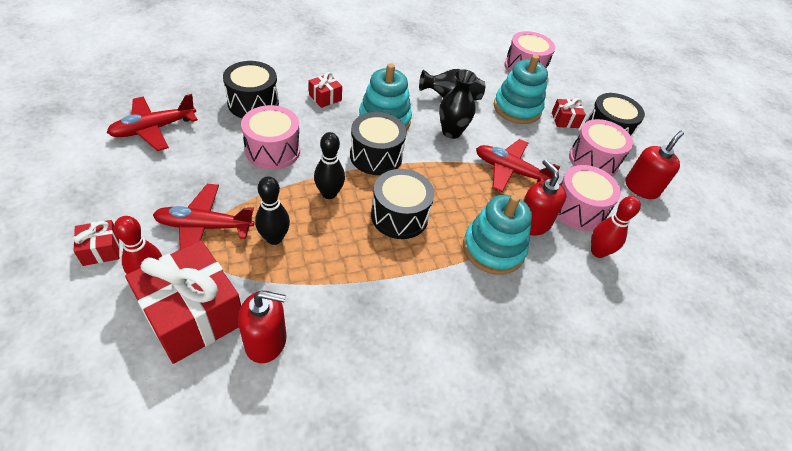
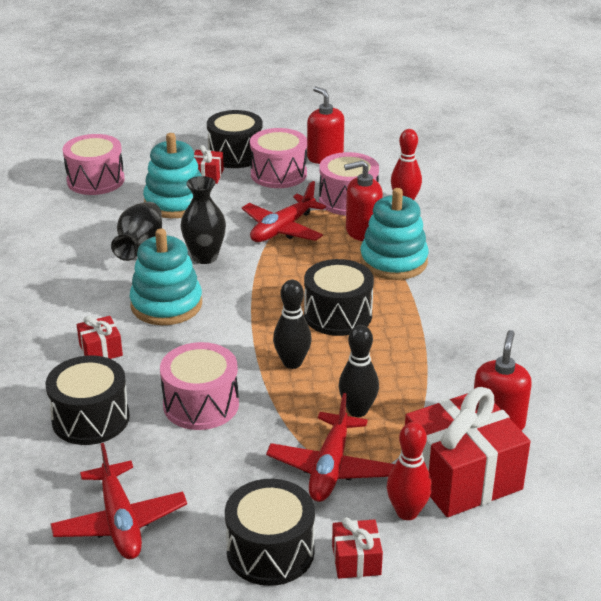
camera: 70 degrees left, 15 degrees down
(376, 156) = (234, 320): black drum -> black drum (270, 551)

